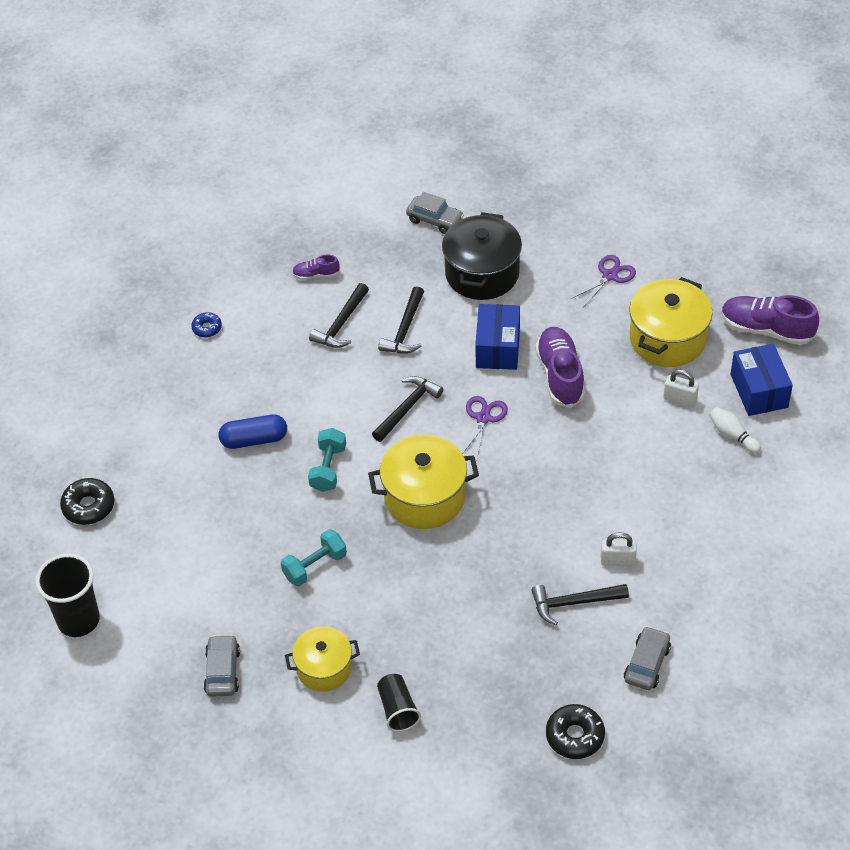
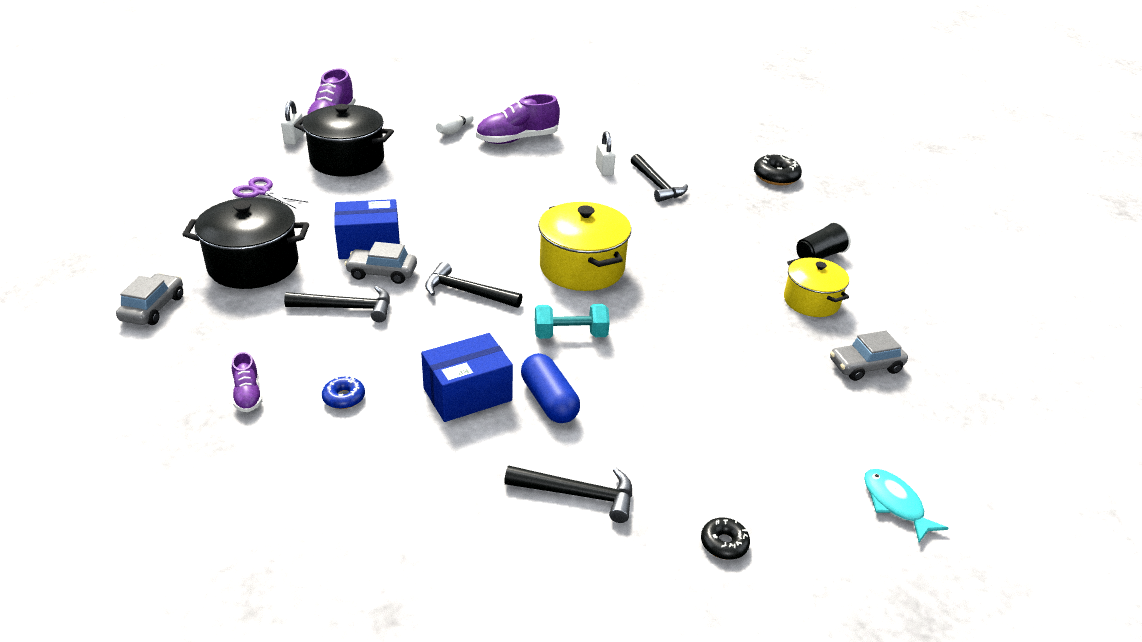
camera: 110 degrees left, 15 degrees down
(78, 620) = (895, 504): black cup -> turquoise fish
(88, 506) = (724, 543): black donut -> black donut, size x0.61
(207, 328) = (358, 488): blue donut -> blue donut (344, 398)
(315, 566) = (701, 325): turquoise dumbbell -> none
(341, 324) = (341, 358): black hammer -> black hammer (578, 494)
(483, 418) = (468, 245): purple scissors -> none
(560, 375) = (401, 208): purple shoe -> purple shoe (517, 139)
(646, 664) = (692, 154): grey car -> grey car (382, 273)
(667, 339) = (347, 160): yellow pot -> black pot
(680, 399) = (419, 152): white padlock -> white padlock (294, 139)
(759, 391) = (403, 122): blue box -> blue box (467, 394)

